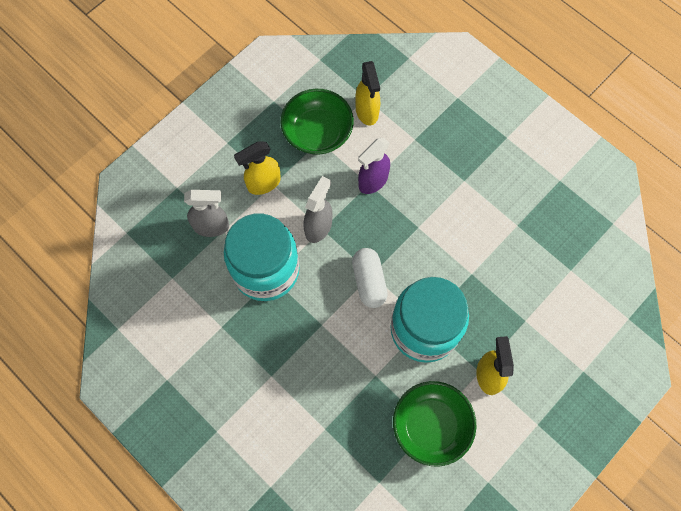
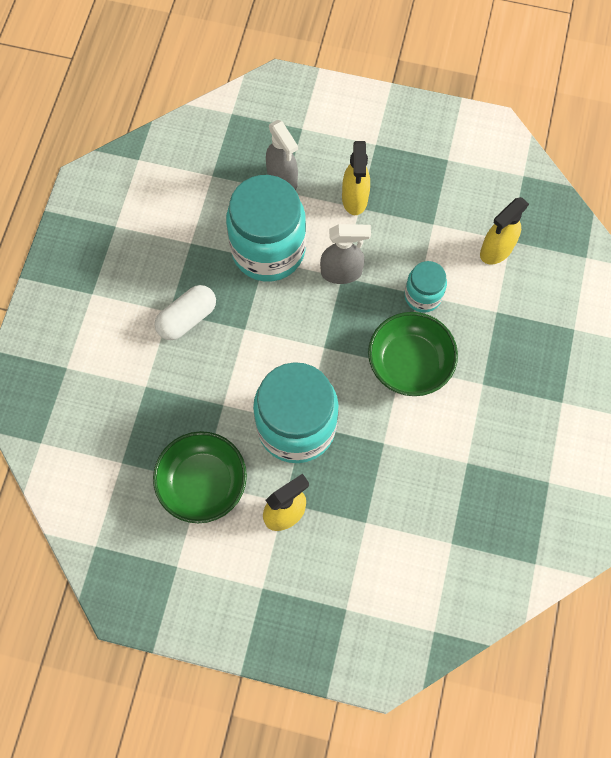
camera: 60 degrees right, 0 degrees up
(263, 183) = (354, 199): yellow spray bottle -> yellow spray bottle turned 120 degrees counterclockwise
(317, 132) = (441, 217): green bowl -> green bowl (409, 363)
(369, 281) = (314, 348): white capsule -> white capsule (187, 318)
(372, 181) = (422, 296): purple spray bottle -> turquoise jar

